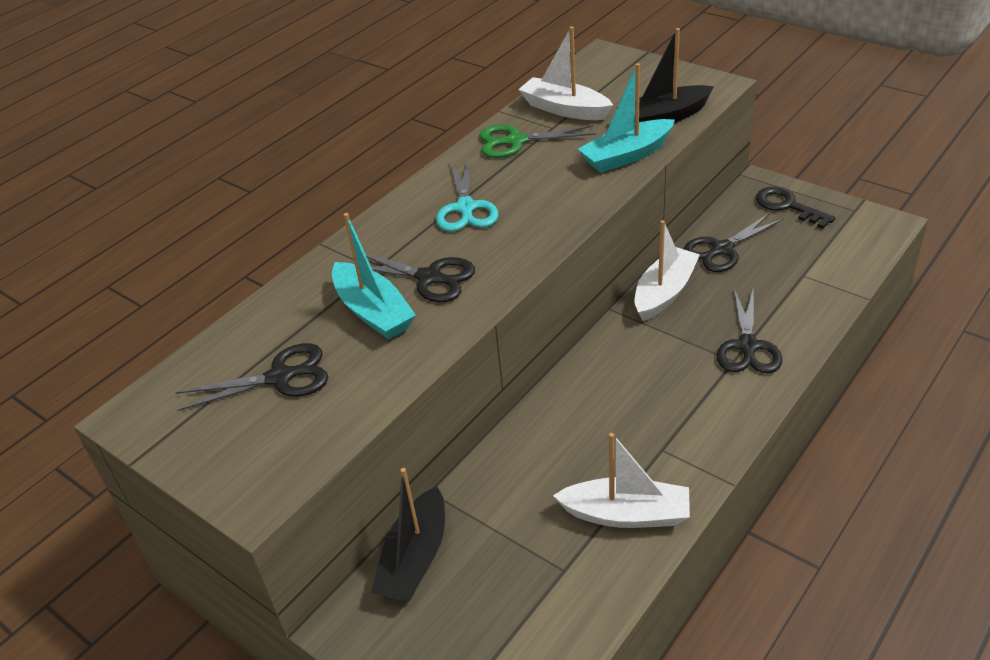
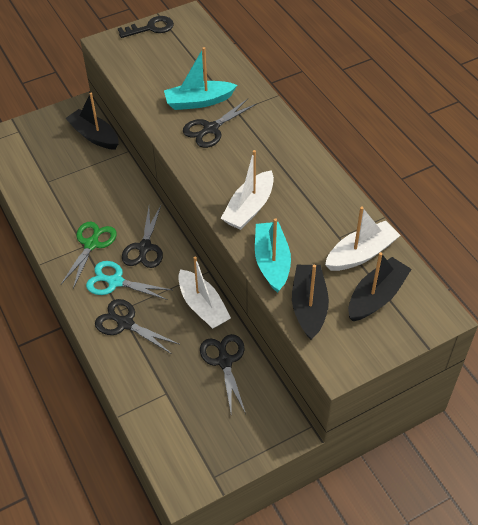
camera: 110 degrees right, 10 degrees up
(280, 377) = (175, 62): black scissors -> black scissors (144, 247)
(466, 208) = (268, 162): turquoise scissors -> turquoise scissors (115, 282)
(516, 141) = (332, 211): green scissors -> green scissors (91, 244)
(614, 88) = (376, 296): none -> black boat
(626, 514) = (57, 215): white boat -> white boat (249, 208)
(788, 206) = (247, 433): black key -> black key (150, 28)

